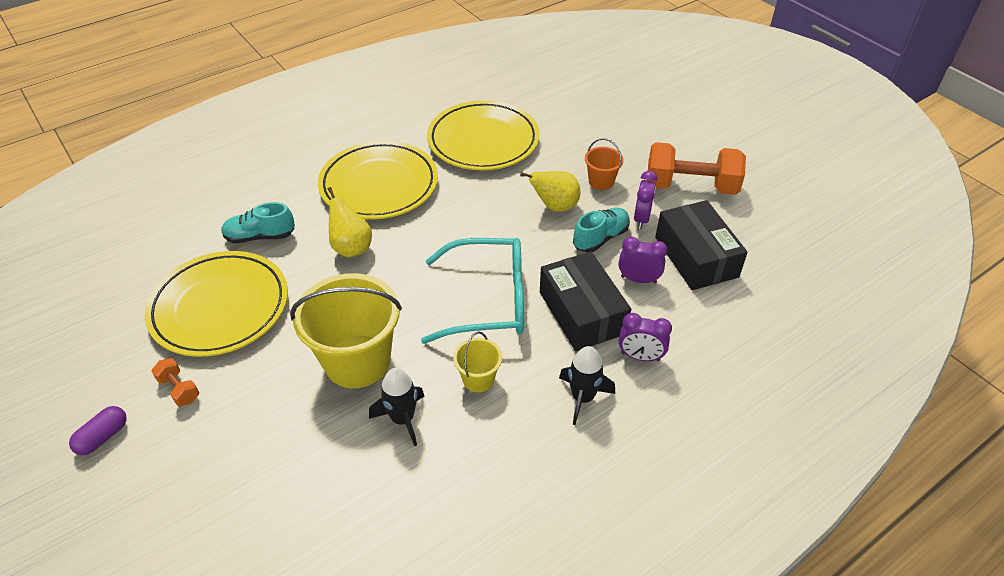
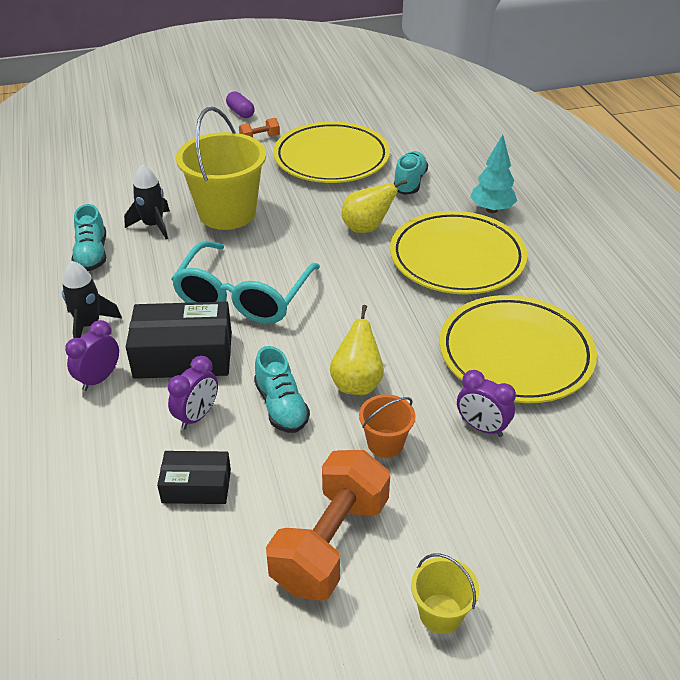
camera: 110 degrees right, 5 degrees down
(296, 177) = (491, 210): none -> turquoise tree
(477, 452) = (92, 254): none -> turquoise shoe
(478, 379) = (159, 270): yellow bucket -> yellow bucket (440, 613)
(641, 218) = (293, 458): purple clock -> purple clock (481, 427)
(696, 257) = (196, 486): black box -> black box, size x0.59

